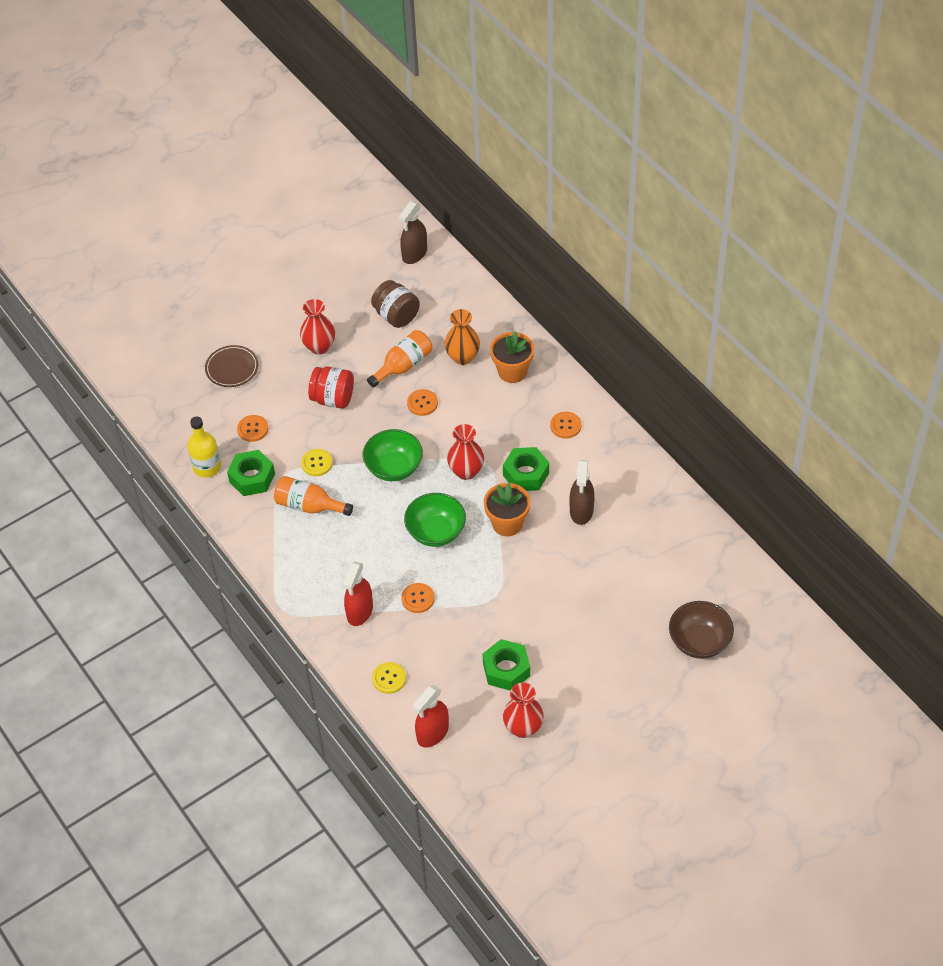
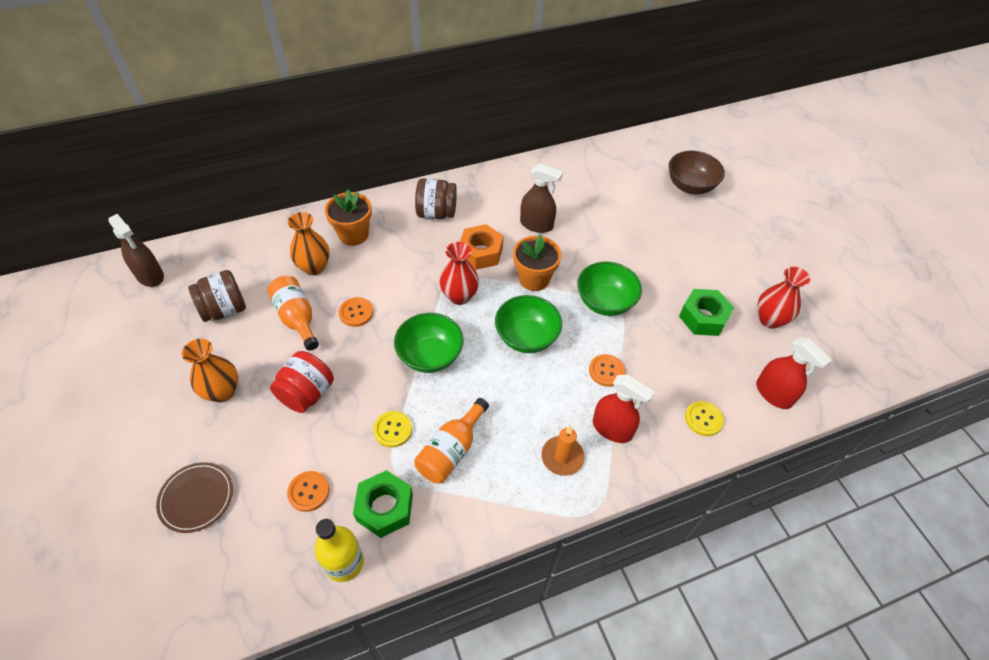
camera: 80 degrees left, 0 degrees up
(319, 347) = (222, 392): red vase -> orange vase
(323, 581) = (562, 457): none -> orange candle
(498, 585) = (605, 302): none -> green bowl
(526, 474) = (481, 252): green nut -> orange nut
(565, 426) = (436, 213): orange button -> brown jar

